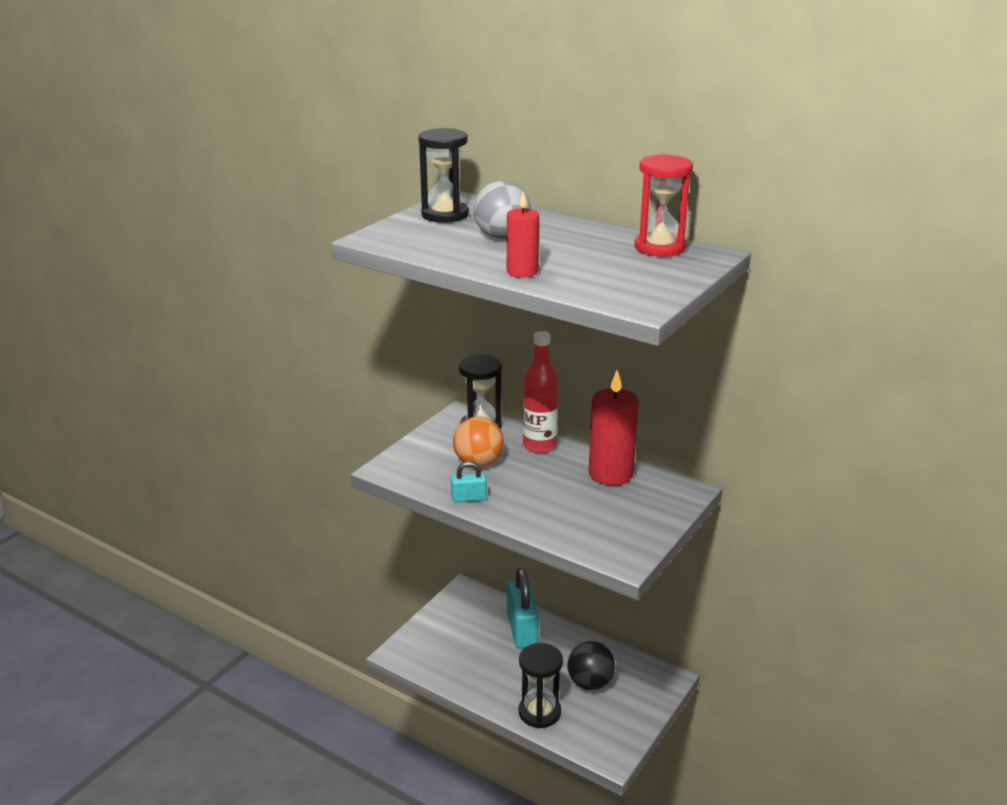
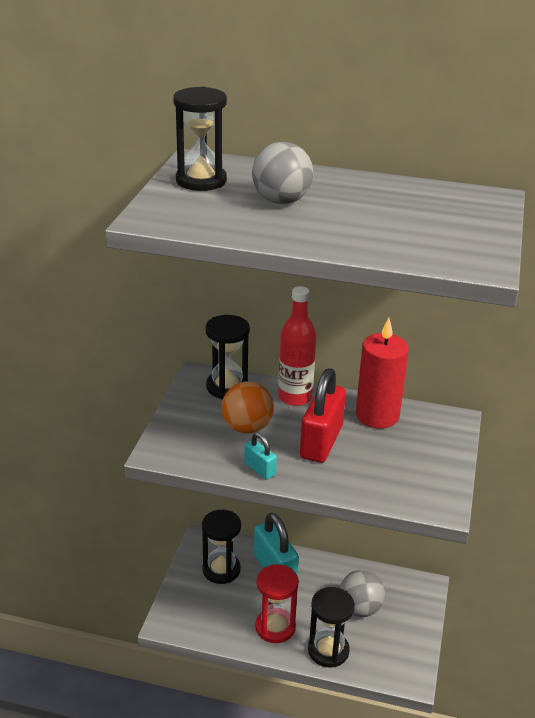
camera: 20 degrees left, 5 degrees up
(469, 498) = (260, 469): turquoise padlock -> turquoise padlock turned 75 degrees clockwise
(470, 619) = (221, 570): none -> black hourglass
(522, 272) = (336, 241): red candle -> none
(541, 486) = (321, 442): none -> red padlock
(590, 683) = (360, 608): black ball -> grey ball
(659, 247) = (441, 195): red hourglass -> red hourglass (275, 627)

